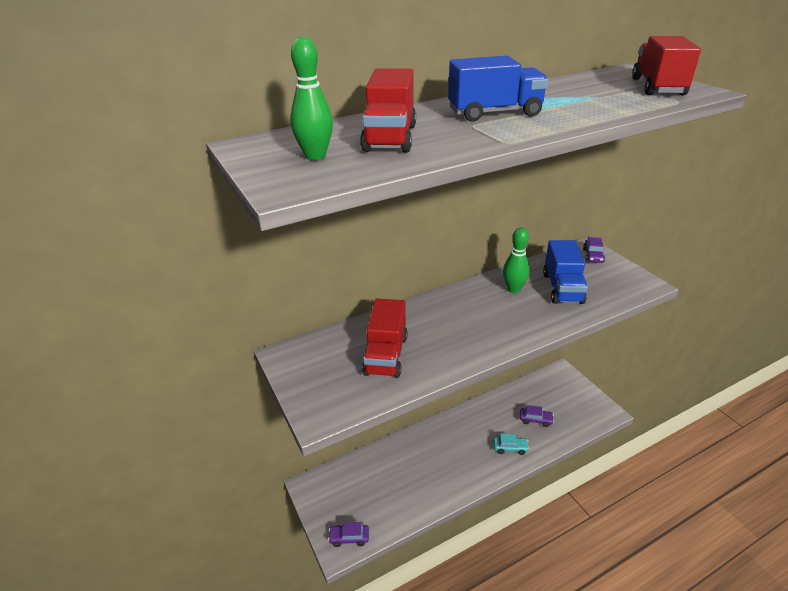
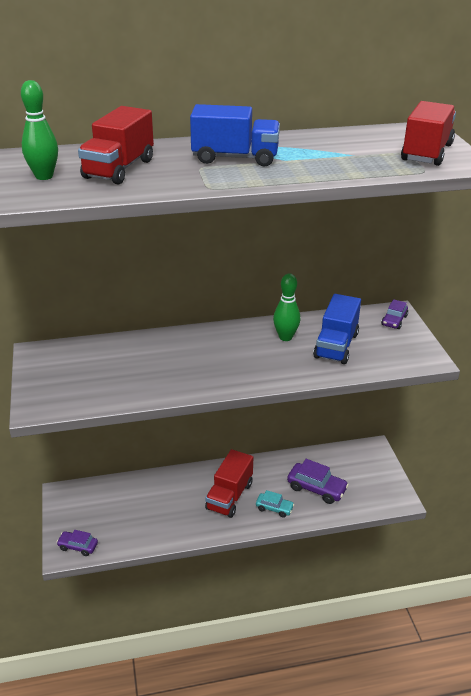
camera: 15 degrees right, 0 degrees up
(385, 355) = (124, 371): red truck -> red truck (229, 496)
(535, 420) = (316, 488): purple car -> purple car, size x1.63

